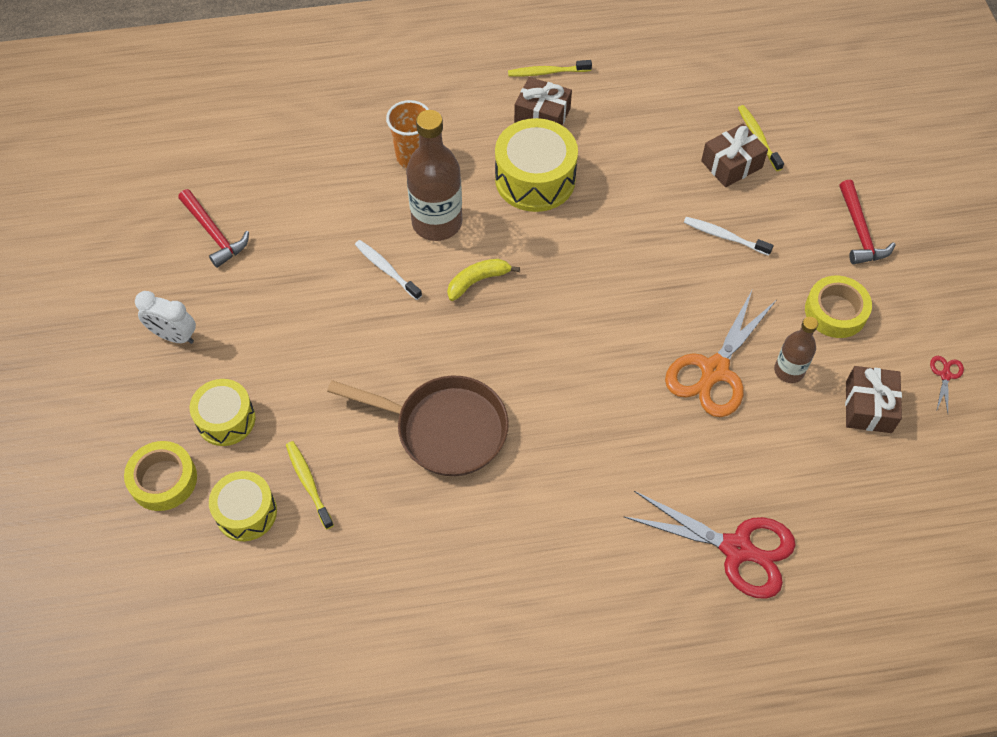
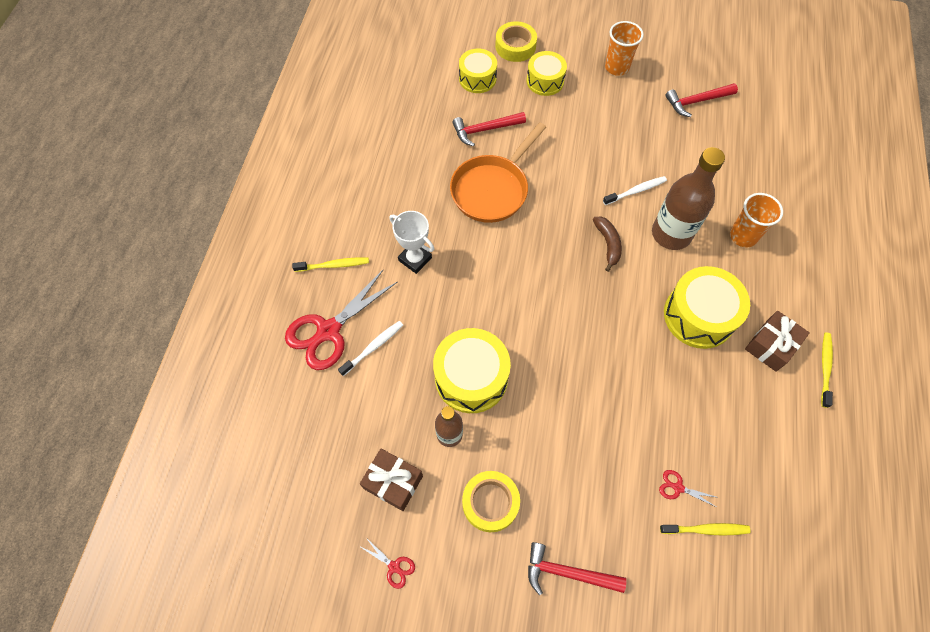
camera: 110 degrees right, 5 degrees up
(174, 336) = (617, 67): white clock -> orange cup
(308, 483) = (484, 111): yellow toothbrush -> yellow toothbrush (334, 265)
(344, 470) = (485, 130): none -> red hammer
(444, 429) = (492, 189): brown pan -> orange pan
(477, 281) = (608, 244): yellow banana -> brown banana
(590, 485) = (415, 259): none -> white trophy
(714, 370) = (471, 377): orange scissors -> yellow drum
(724, 236) = (597, 443): white toothbrush -> white toothbrush (373, 347)
(731, 164) = (678, 487): brown gift -> red scissors

